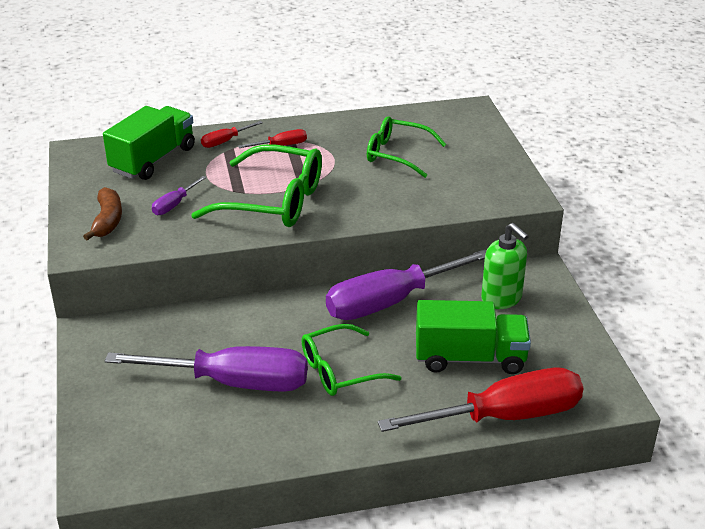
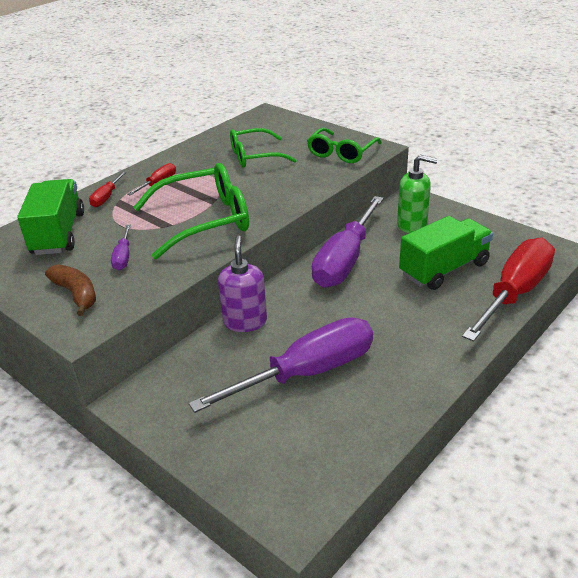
camera: 35 degrees left, 0 degrees up
(239, 313) = (245, 321): none -> purple soap dispenser
(340, 370) = (372, 321): green glasses -> green glasses (341, 153)

